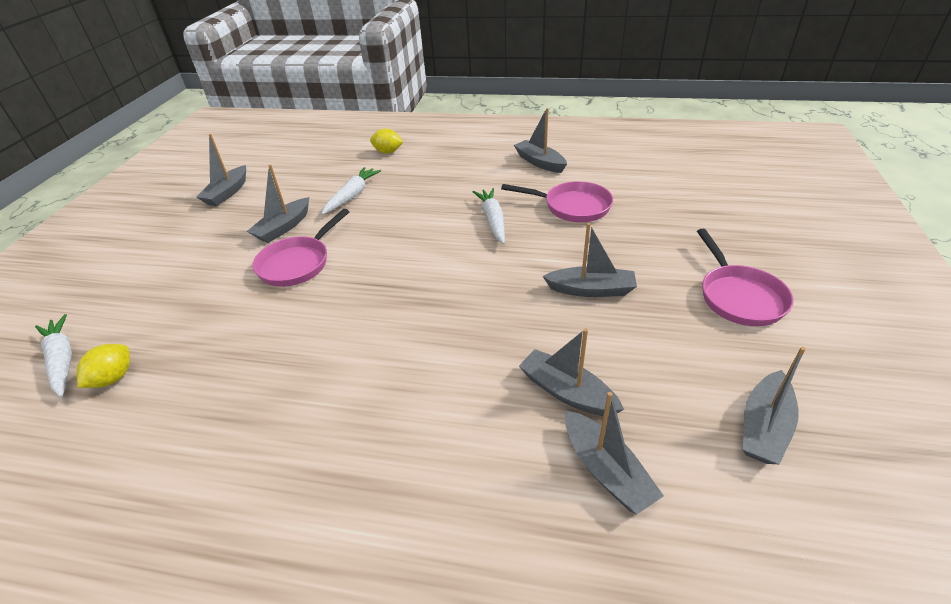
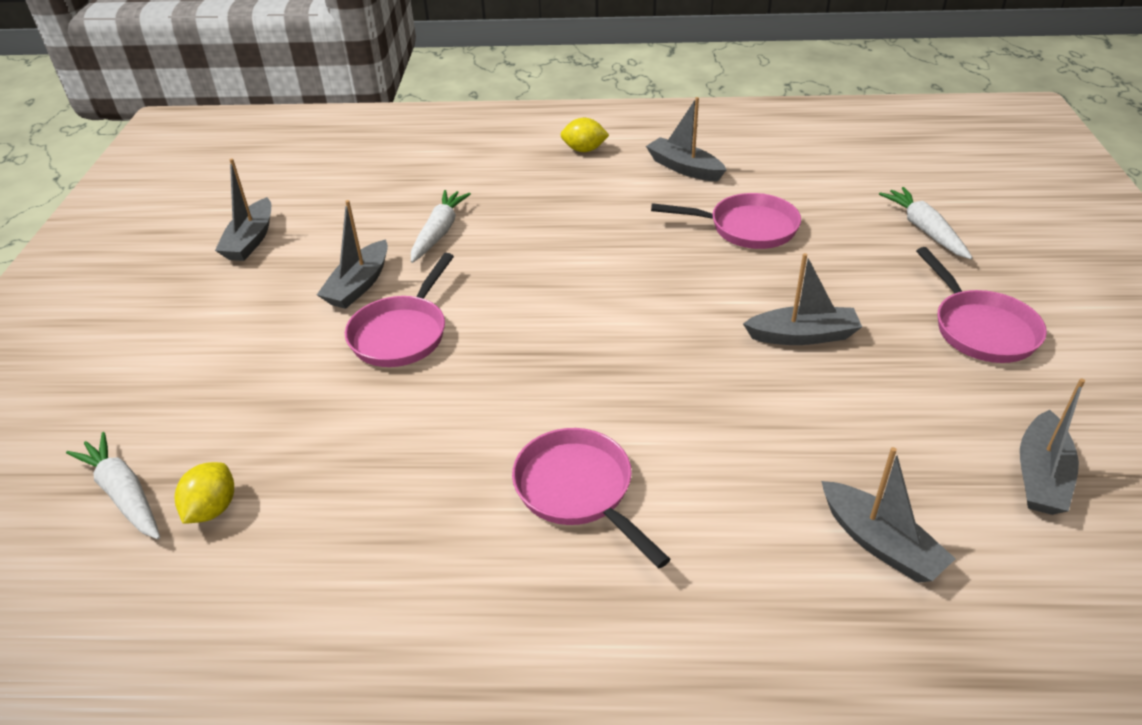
camera: 10 degrees left, 0 degrees up
(376, 395) = (578, 490): none -> pink pan
(388, 152) = (465, 164): yellow lemon -> yellow lemon (584, 150)
(492, 220) = (647, 254): white carrot -> white carrot (924, 230)
(567, 392) = (810, 462): grey boat -> none

